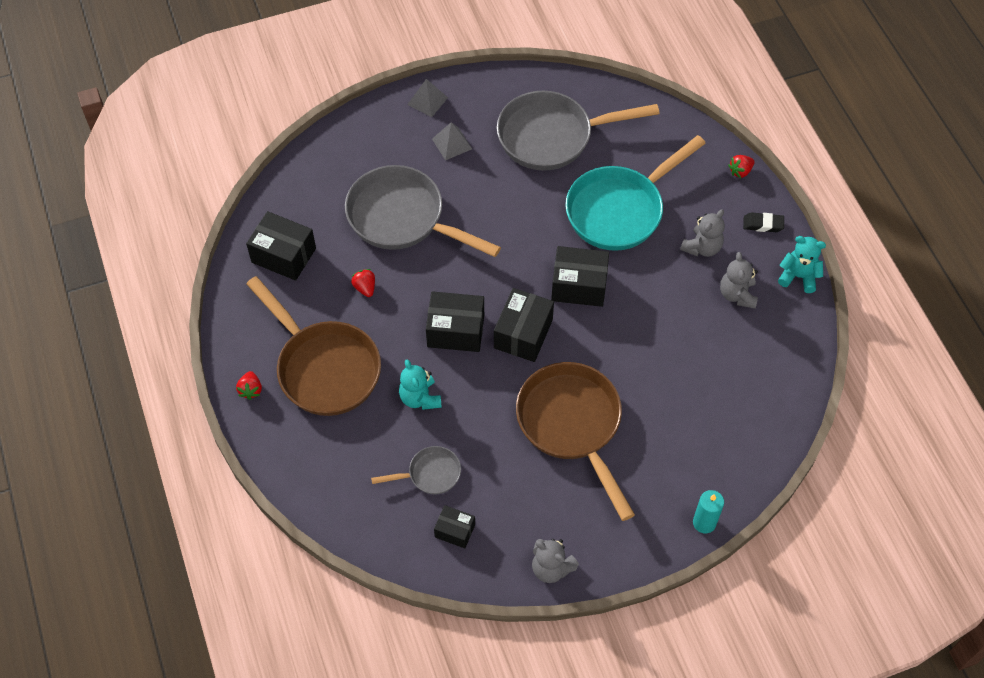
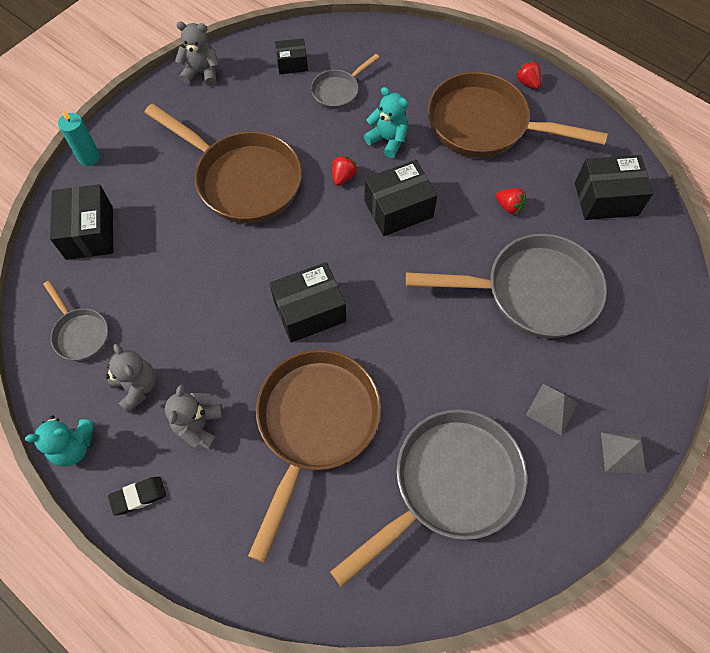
camera: 150 degrees right, 5 degrees up
(523, 334) = (335, 236): black box -> black box (89, 233)
(620, 210) = (314, 425): turquoise pan -> brown pan
(740, 171) = (195, 563): red strawberry -> red strawberry (343, 177)
(767, 356) = (80, 333): none -> grey pan

